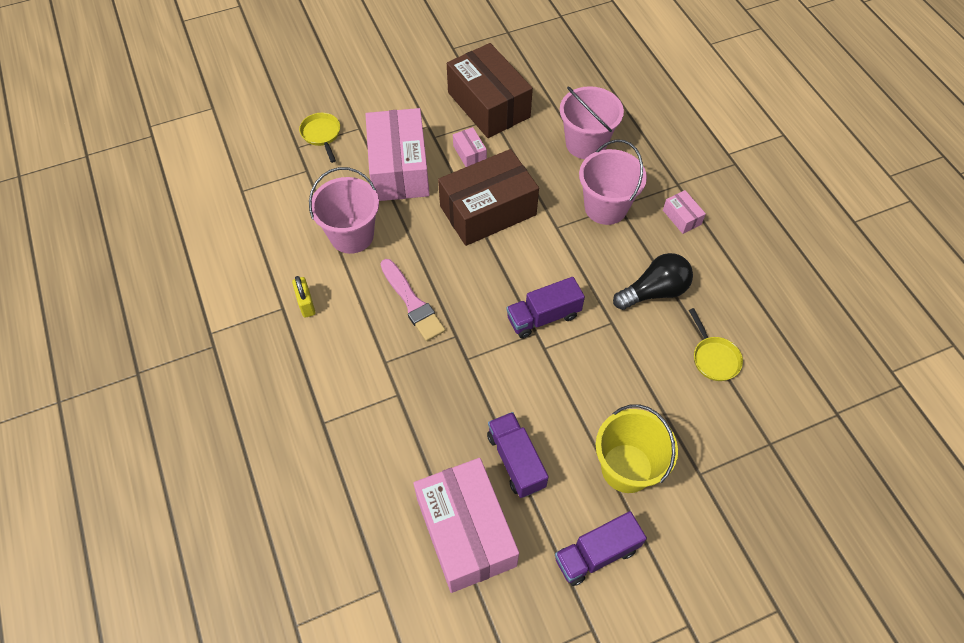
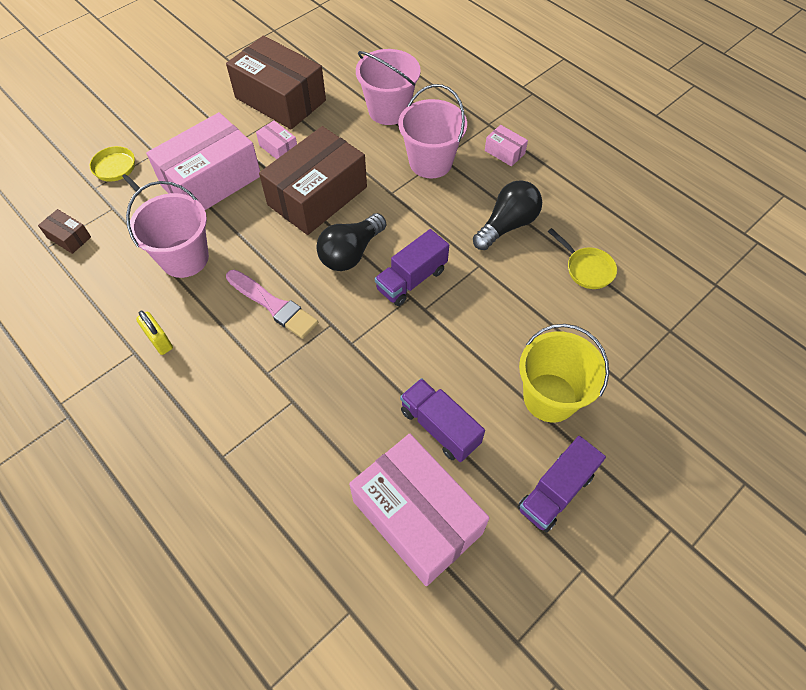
camera: 20 degrees left, 0 degrees up
(262, 187) = (69, 237): none -> brown box
(399, 168) = (211, 180): pink box -> pink box turned 75 degrees clockwise
(498, 274) = (351, 253): none -> black light bulb

